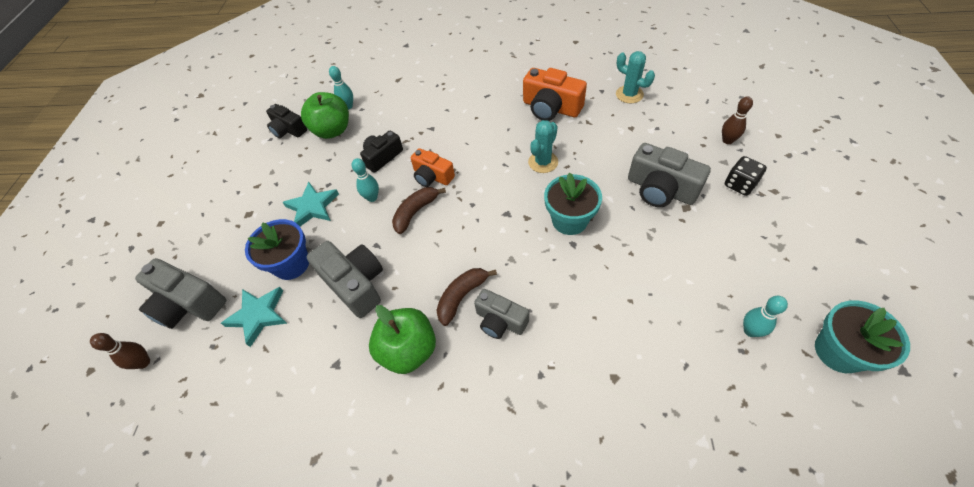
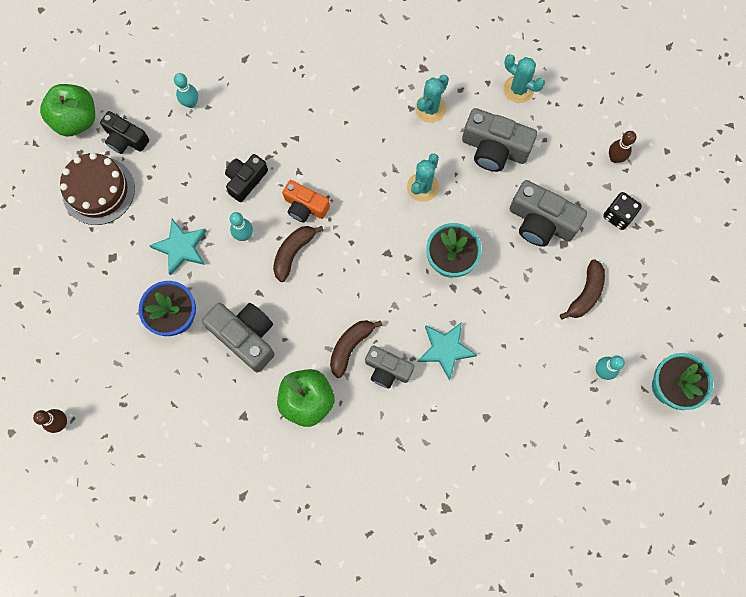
camera: 10 degrees left, 20 degrees up
(188, 303) = (83, 362): grey camera -> grey camera (494, 148)
(254, 164) = (98, 190): none -> brown cake
(258, 315) = (158, 372): turquoise star -> turquoise star (445, 349)
(332, 130) = (180, 141): green apple -> green apple (76, 120)
(551, 108) = (430, 109): orange camera -> turquoise cactus
(716, 252) = (585, 294): none -> brown banana

